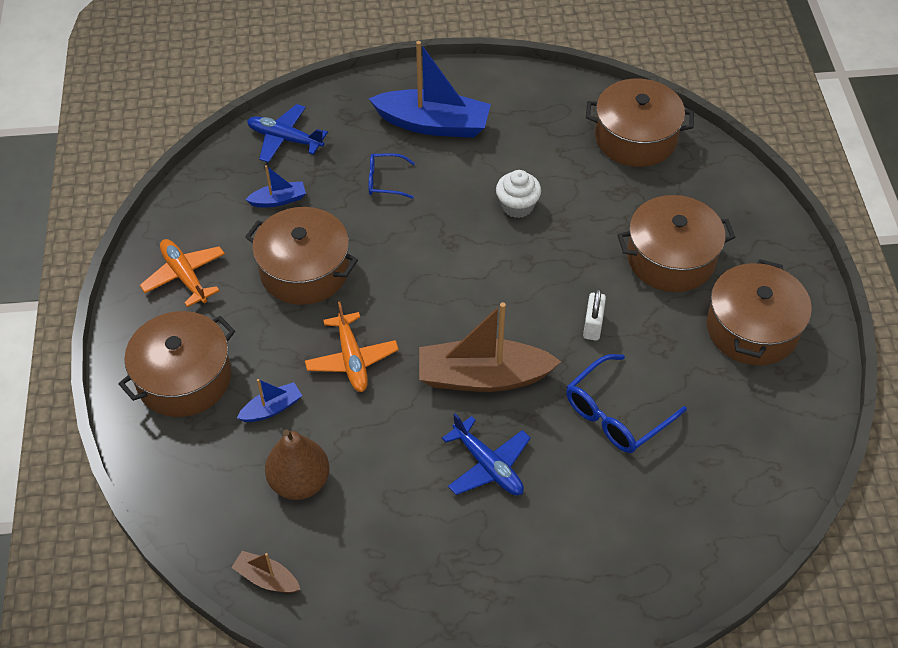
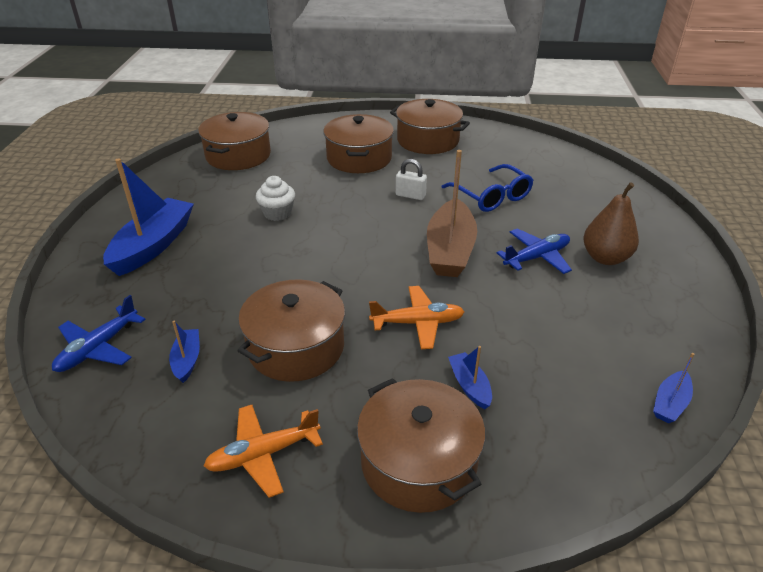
camera: 80 degrees left, 15 degrees down
(267, 578) = (670, 403): brown boat -> blue boat
(299, 482) = (558, 371): brown pear -> brown pear (605, 258)
(385, 181) = (206, 281): blue glasses -> none

